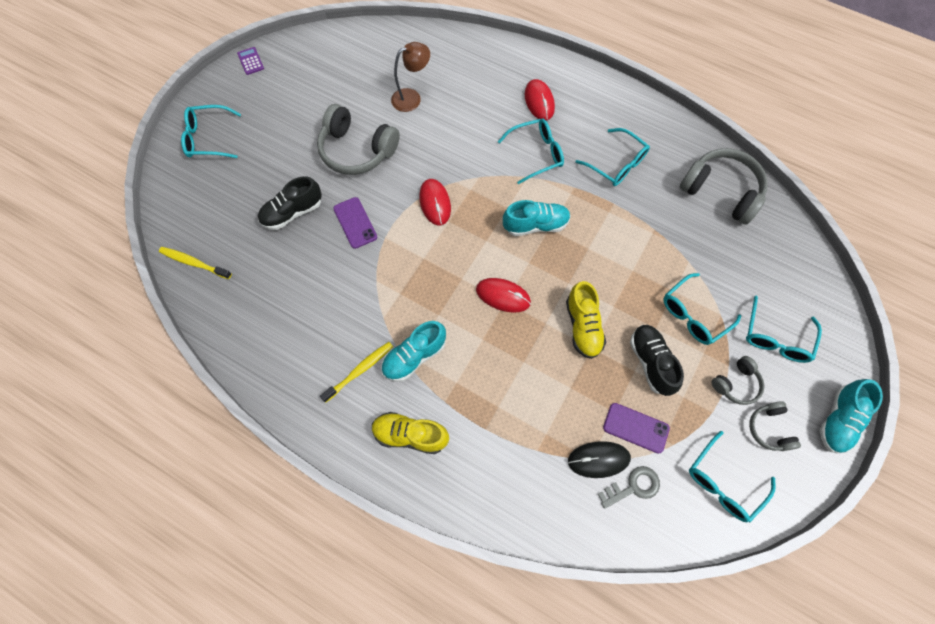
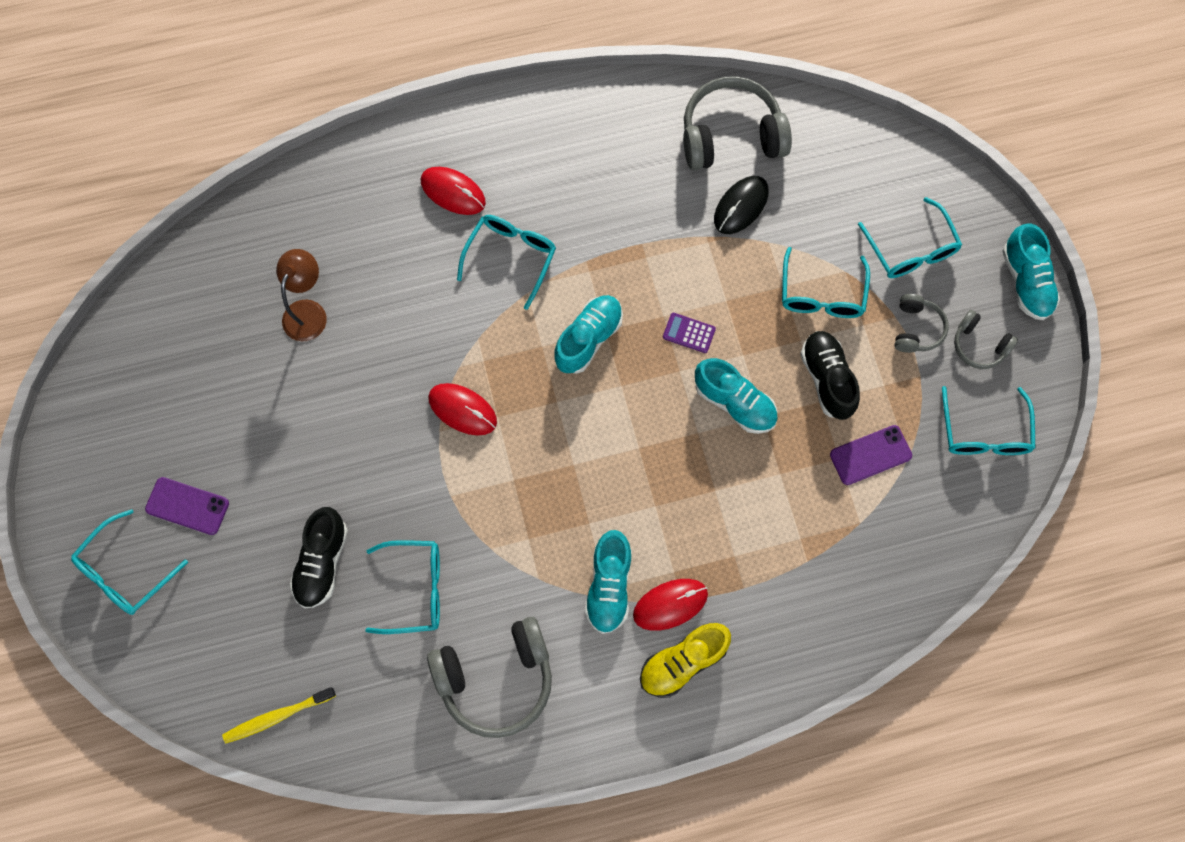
camera: 45 degrees left, 5 degrees up
(251, 61) = (64, 436): purple calculator -> purple calculator (689, 333)
(355, 223) = (402, 510): purple phone -> purple phone (187, 506)
(357, 150) = (314, 428): grey headphones -> grey headphones (496, 678)
(360, 370) = (572, 651): yellow toothbrush -> none
(503, 296) = (631, 444): red mouse -> red mouse (670, 604)
(583, 326) = (734, 402): yellow shoe -> turquoise shoe
(598, 459) = (866, 516): black mouse -> black mouse (741, 206)
(616, 164) = (603, 196): turquoise glasses -> turquoise glasses (415, 589)
(633, 486) = (916, 511): grey key -> none
(651, 362) = (827, 379): black shoe -> black shoe turned 45 degrees clockwise

